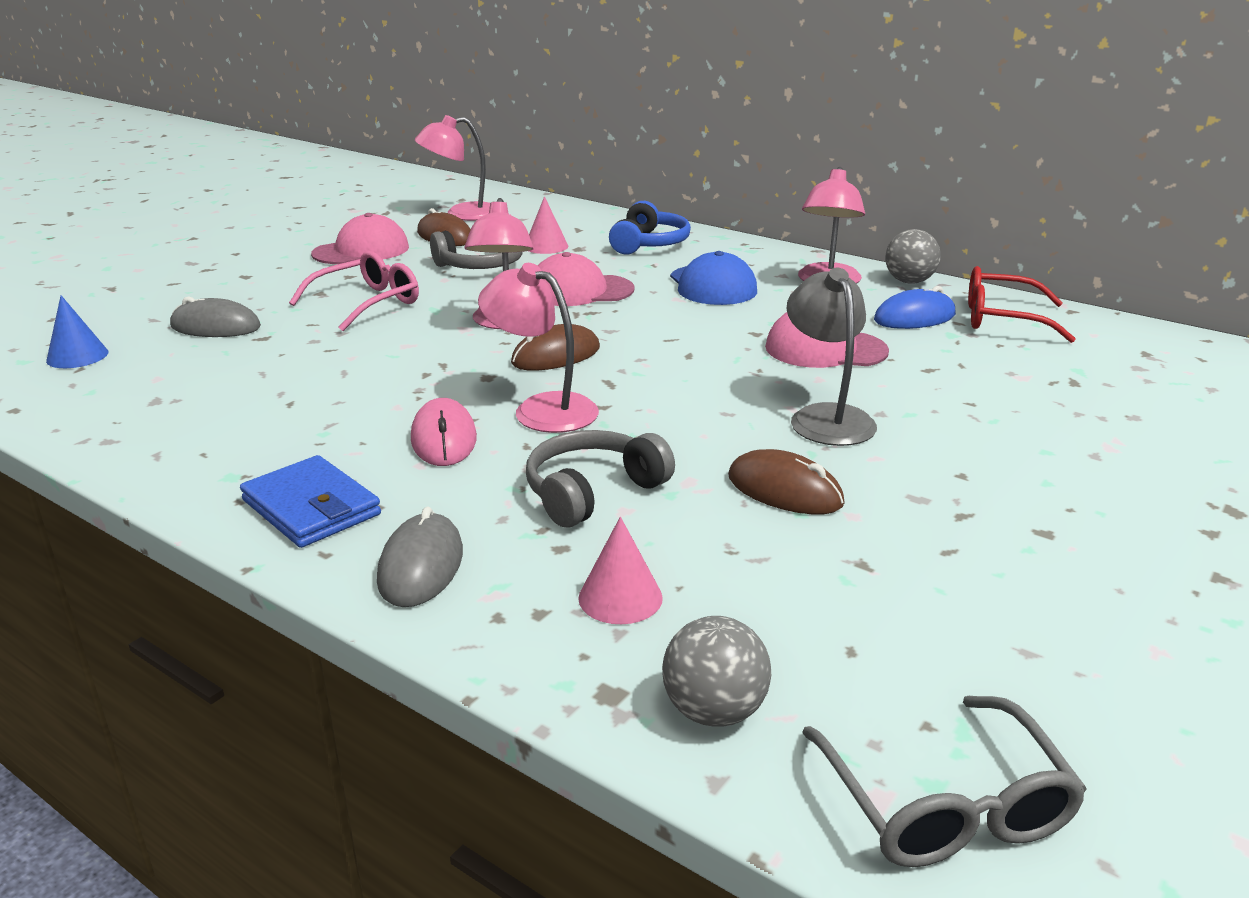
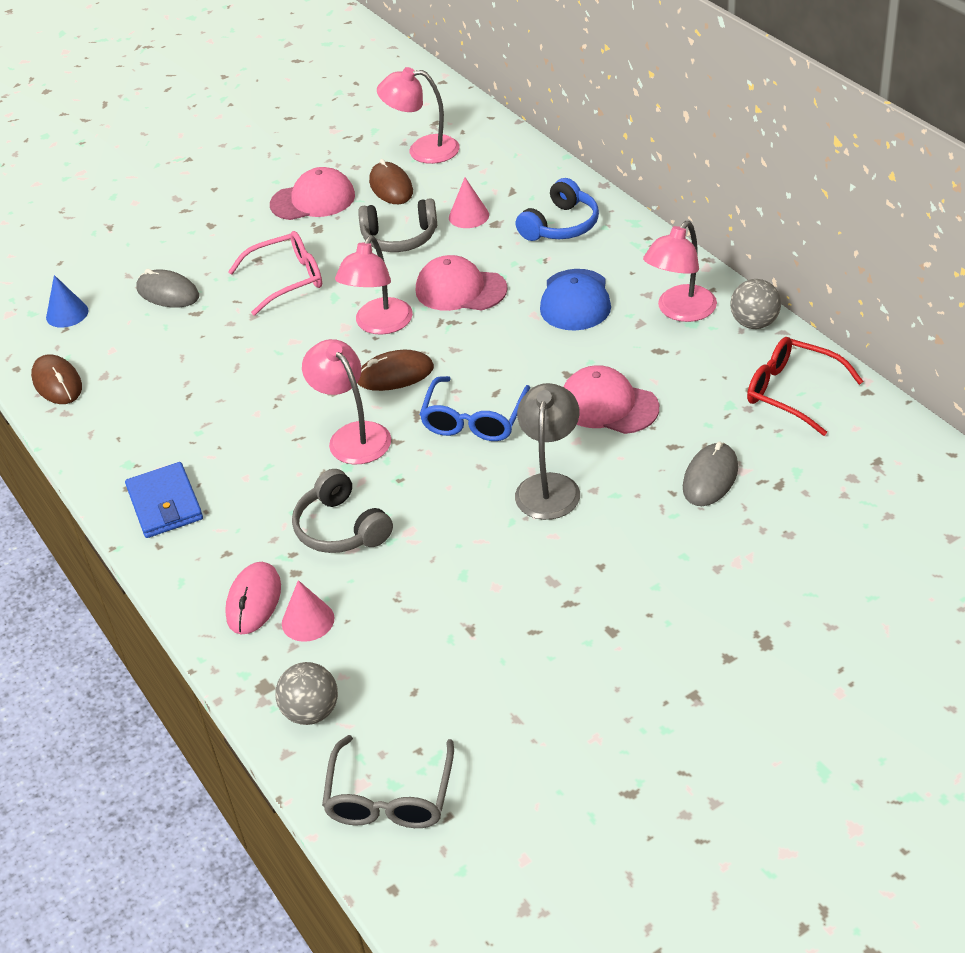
camera: 25 degrees right, 15 degrees up
(421, 566) = (207, 568): grey mouse -> grey mouse (710, 478)
(444, 439) = (272, 454): pink mouse -> pink mouse (254, 601)
(593, 492) = (341, 528): grey headphones -> grey headphones turned 105 degrees counterclockwise
(683, 378) = (474, 420): none -> blue glasses
(784, 490) = (467, 553): brown mouse -> brown mouse (57, 383)
(914, 317) = (716, 376): blue mouse -> none

